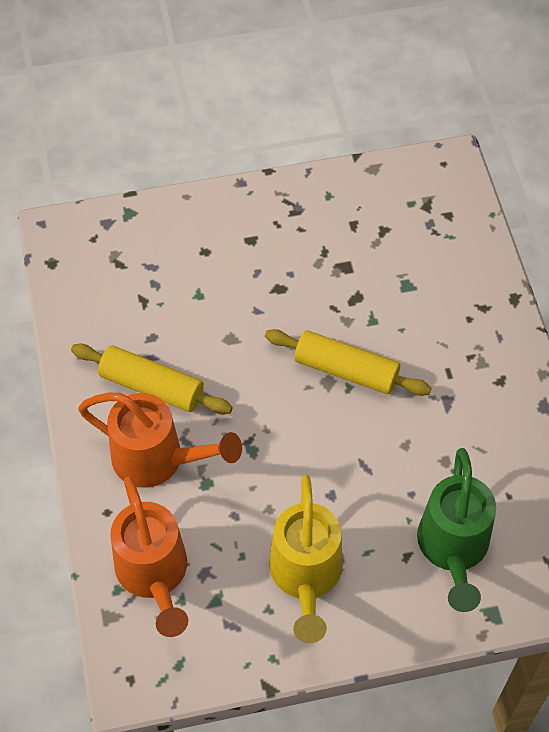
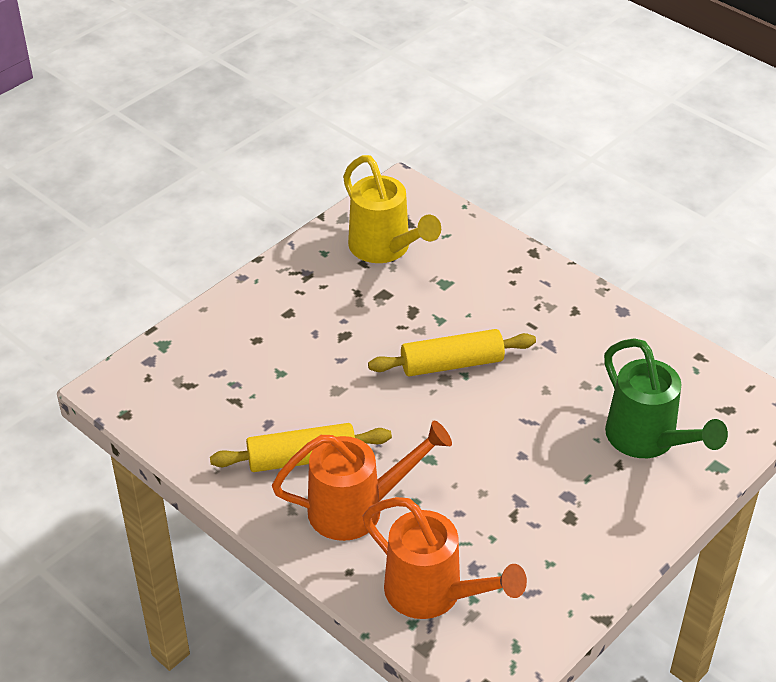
camera: 35 degrees left, 15 degrees down
(305, 576) = (556, 522): yellow watering can -> yellow watering can (384, 248)

